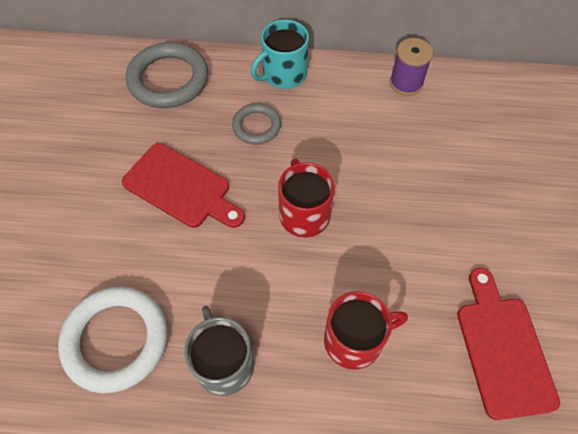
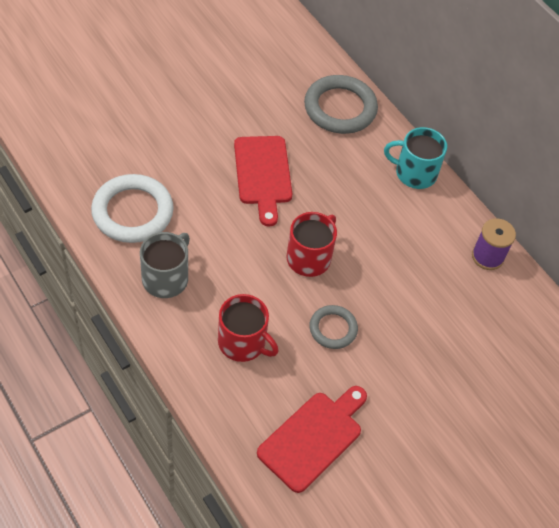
camera: 45 degrees right, 5 degrees down
(256, 126) = (352, 185): grey ring -> grey ring (333, 329)

